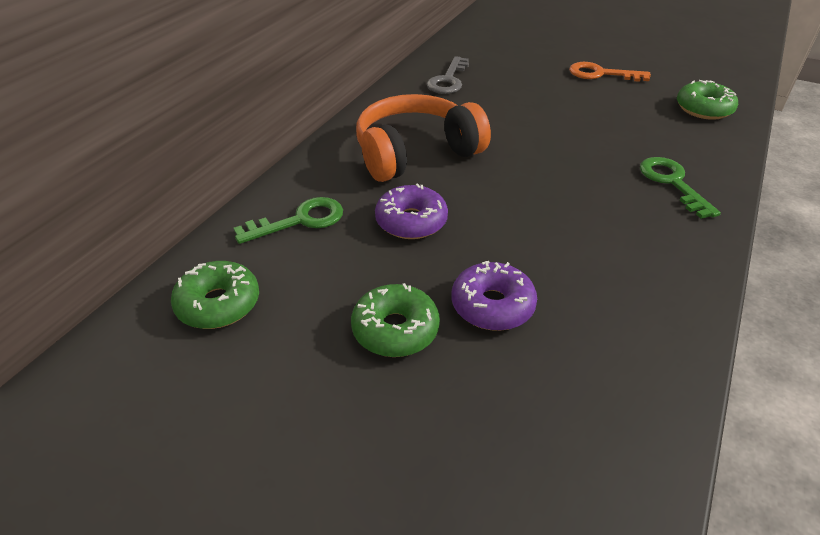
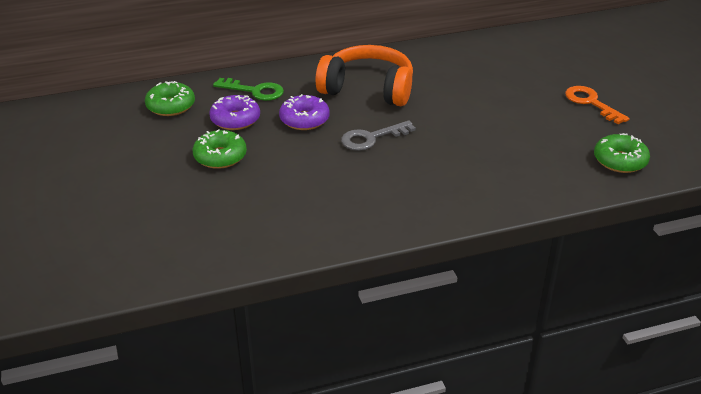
camera: 45 degrees right, 5 degrees down
(448, 80) = (469, 57): grey key -> grey key (372, 138)
(492, 305) = (276, 174): purple donut -> purple donut (235, 119)
(672, 183) = (490, 184): green key -> none

